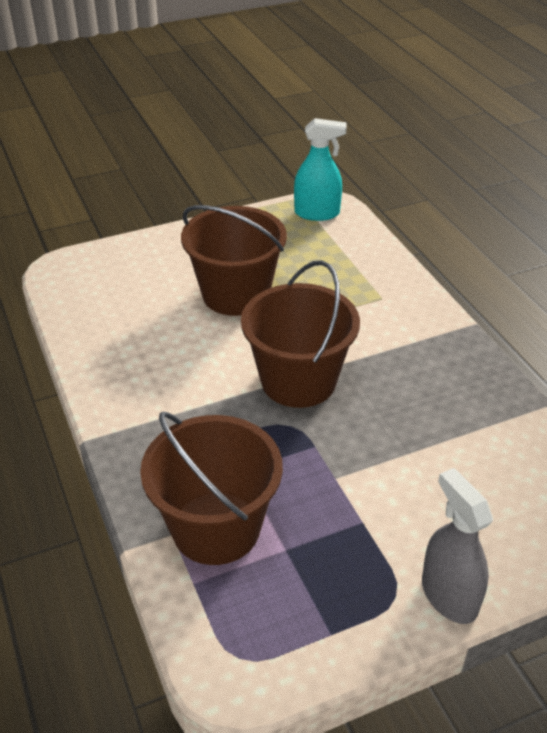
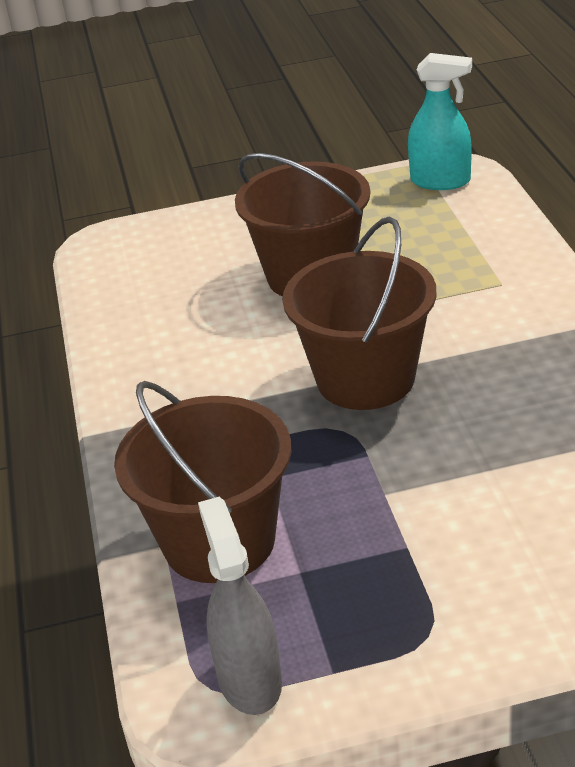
camera: 15 degrees right, 5 degrees down
(449, 596) = (499, 640): grey spray bottle -> grey spray bottle (249, 680)

